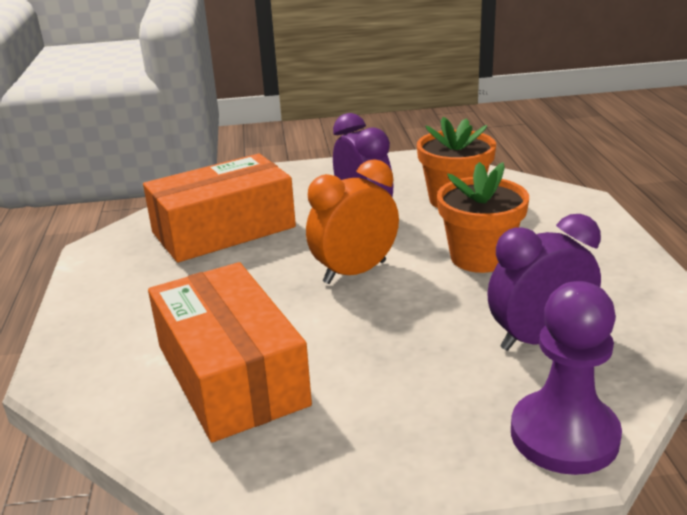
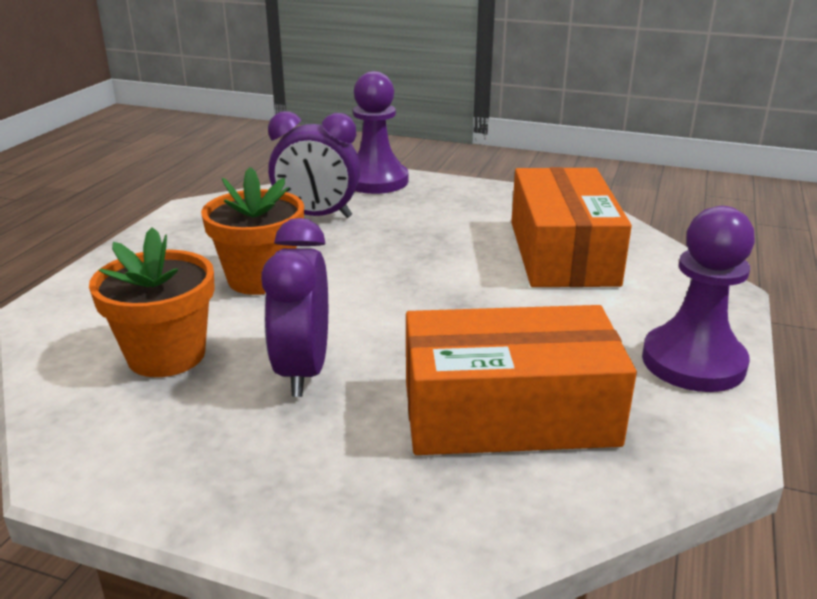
camera: 155 degrees left, 0 degrees up
(101, 292) = (693, 362): none -> purple pawn
(355, 272) = (393, 300): orange clock -> none

